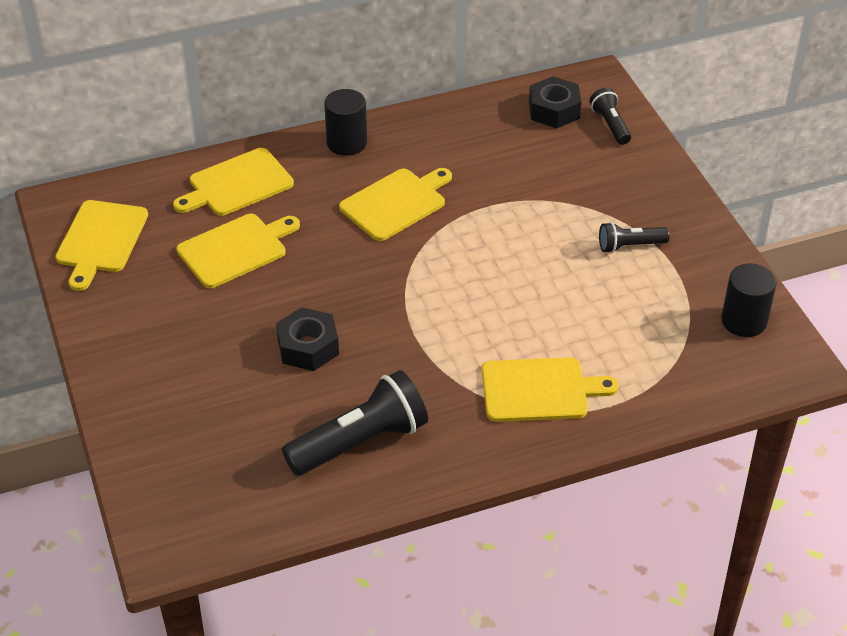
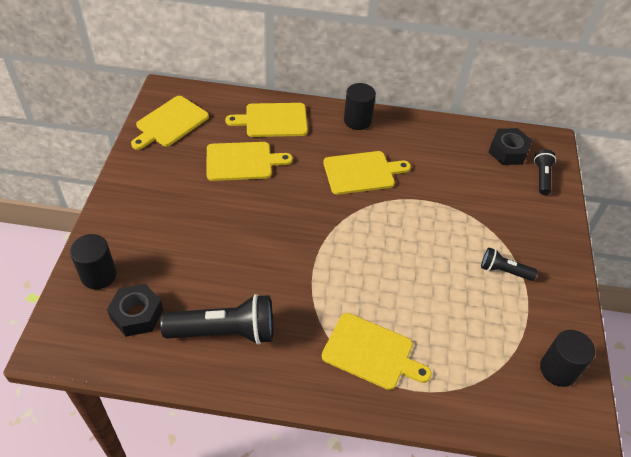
camera: 25 degrees right, 5 degrees up
(157, 451) = (99, 275): none -> black cylinder
(308, 347) = (239, 247): black nut -> black nut (137, 314)

